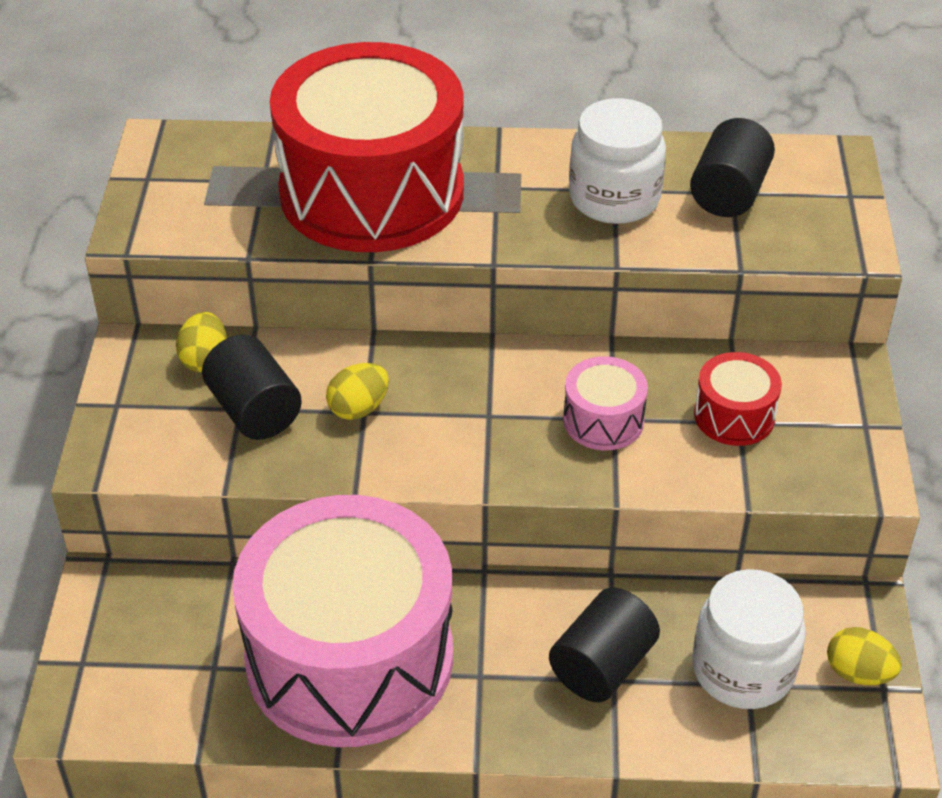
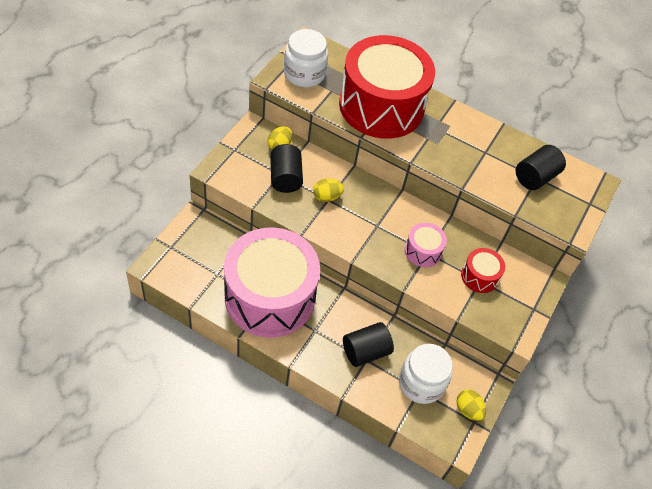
camera: 20 degrees right, 10 degrees up
(614, 198) = (483, 156): white jar -> white jar (304, 74)

